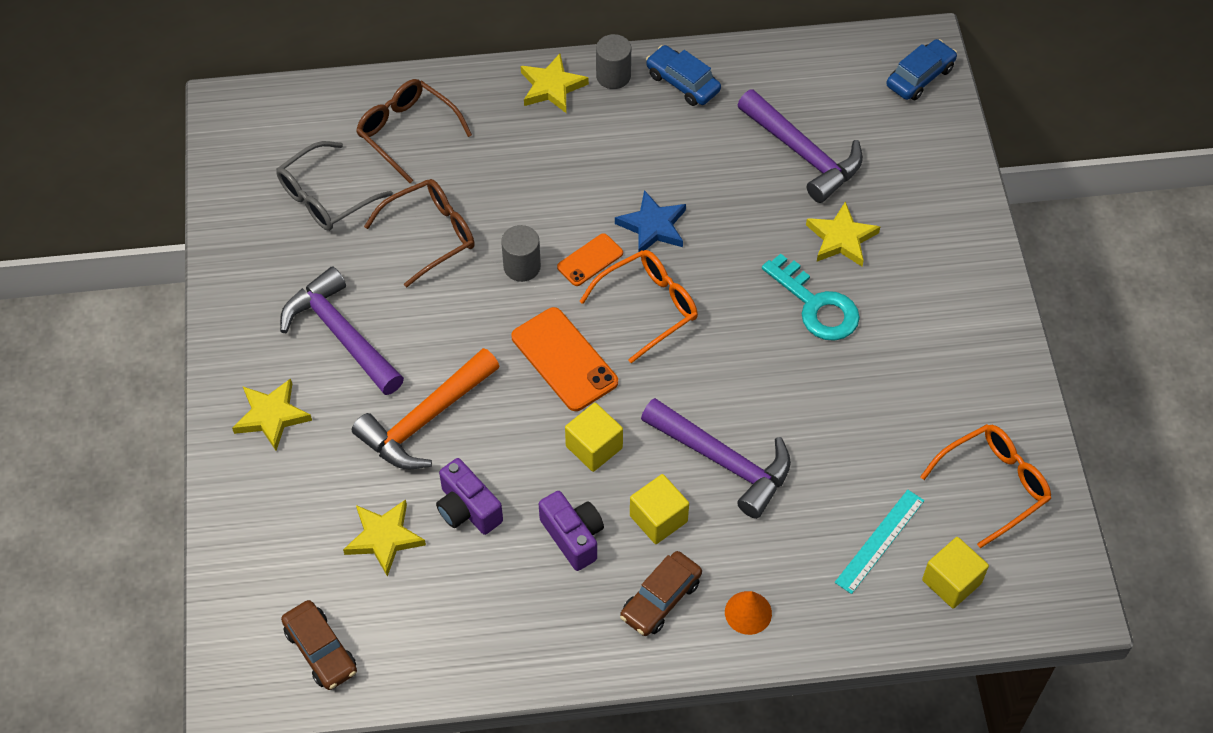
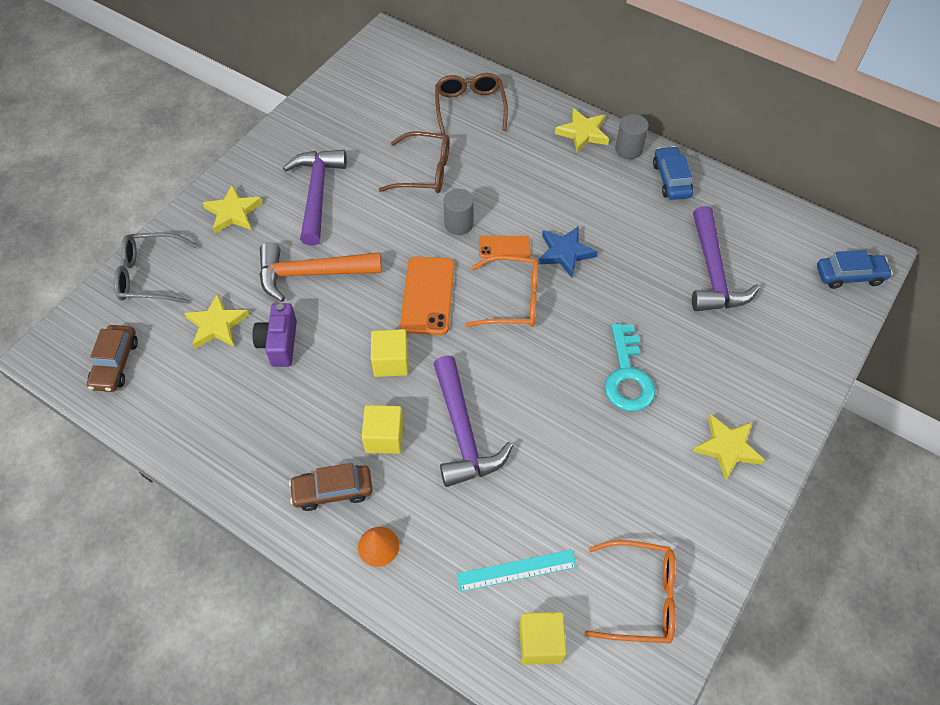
camera: 40 degrees right, 0 degrees up
(326, 197) = (388, 114): grey glasses -> grey glasses (150, 275)
(573, 537) = (321, 408): purple camera -> none
(841, 238) = (688, 344): yellow star -> yellow star (727, 448)

